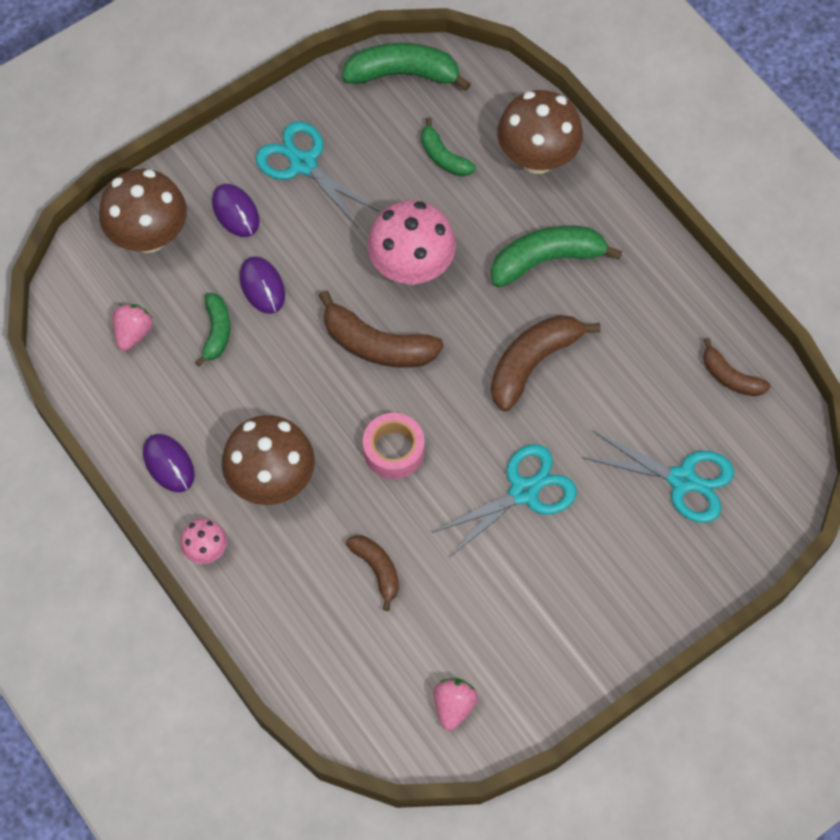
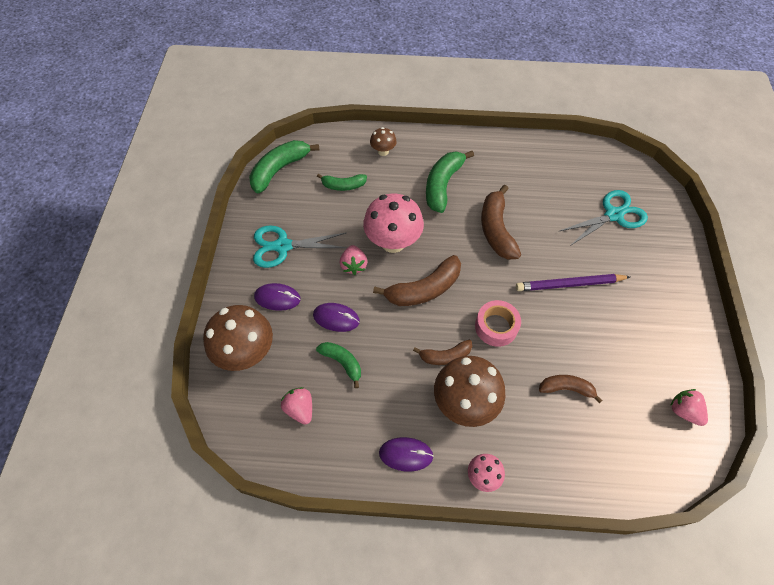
camera: 50 degrees left, 5 degrees down
(343, 252) = (354, 265): none -> pink strawberry
(524, 492) = (569, 284): turquoise scissors -> purple pencil
(537, 158) = (383, 151): brown mushroom -> brown mushroom, size x0.50
(730, 377) = (570, 161): brown banana -> brown banana (445, 356)

